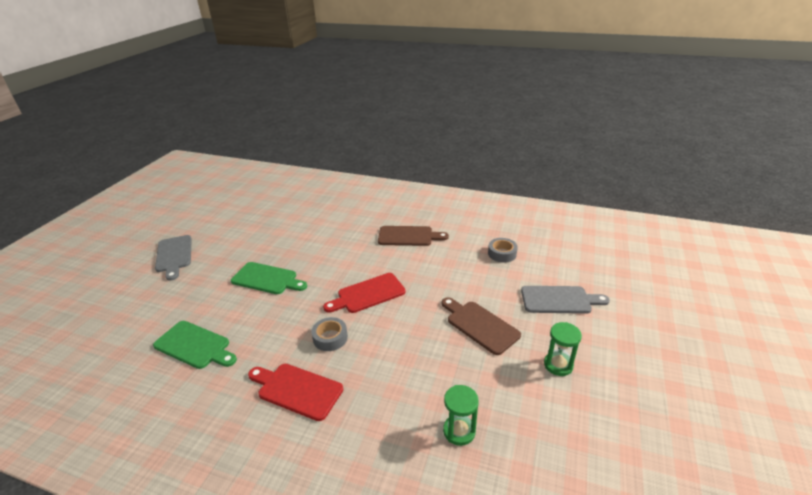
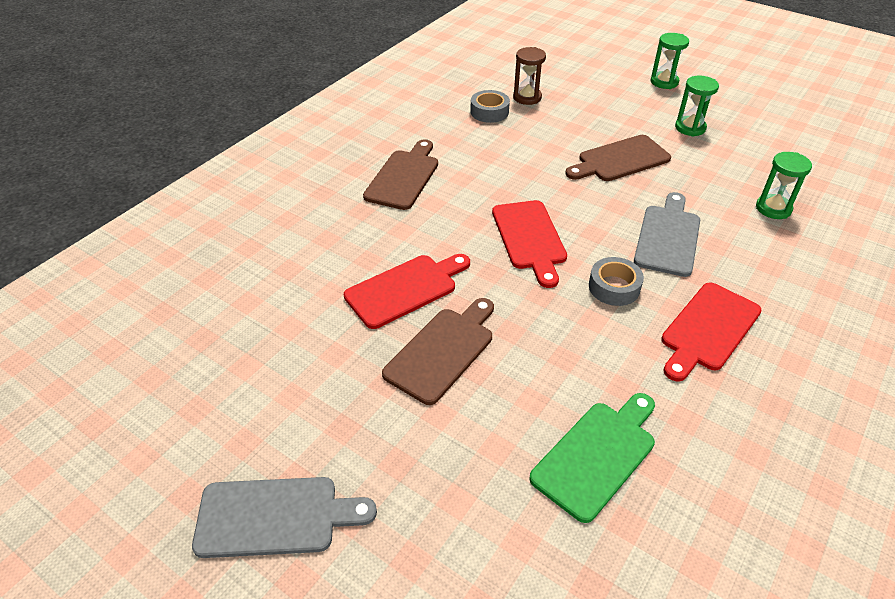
camera: 75 degrees left, 10 degrees up
(267, 279) = (442, 351): green cutting board -> brown cutting board
(311, 257) = (405, 289): none -> red cutting board
(534, 267) = (527, 97): none -> brown hourglass
(559, 300) = (592, 99): grey cutting board -> grey cutting board (668, 237)
(628, 341) = (664, 82): none -> green hourglass

